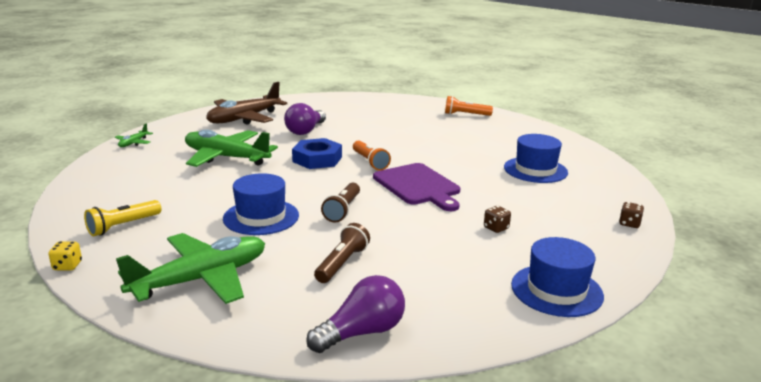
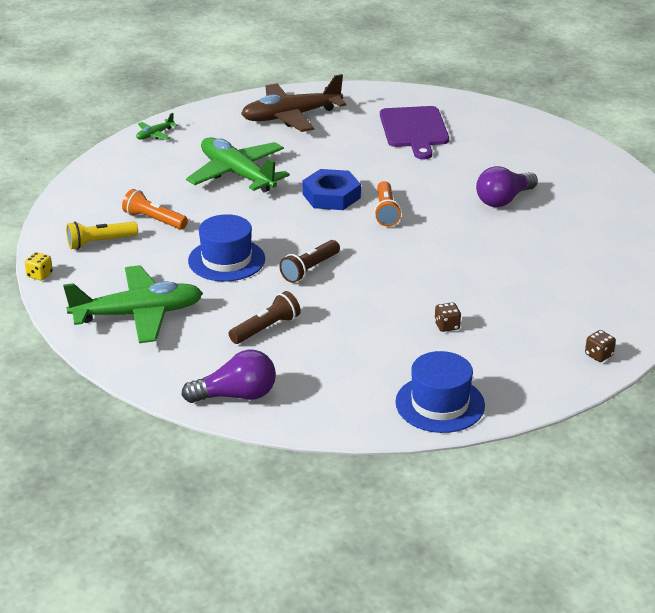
camera: 25 degrees right, 10 degrees up
(305, 131) = (348, 149): purple light bulb -> purple light bulb (504, 200)
(418, 186) = (412, 256): purple cutting board -> purple cutting board (414, 130)
(465, 115) = (568, 157): orange flashlight -> orange flashlight (154, 220)
(535, 170) = (568, 262): blue hat -> none

